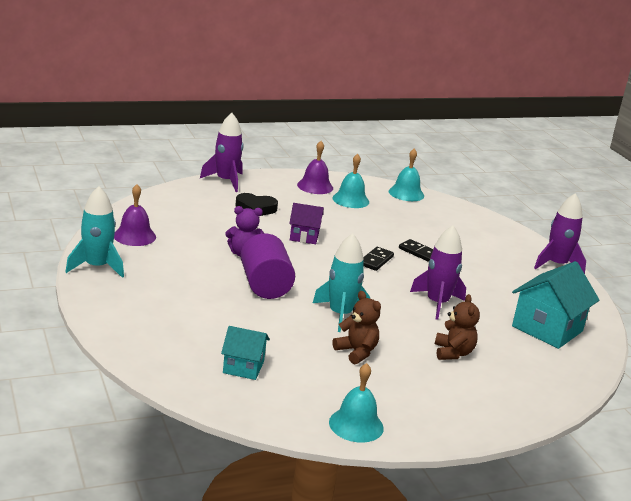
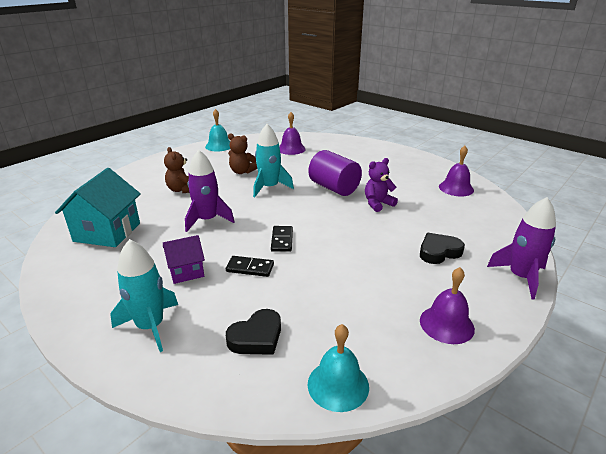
camera: 155 degrees right, 5 degrees up
(97, 267) = (431, 164): turquoise rocket -> turquoise rocket (151, 326)
(243, 367) = (291, 149): turquoise house -> purple bell
(304, 236) = (362, 239): purple house -> purple house (186, 271)
(350, 200) = (384, 320): turquoise bell -> none
(439, 221) = (256, 337): none -> black heart
(556, 265) = (82, 325): purple rocket -> none

